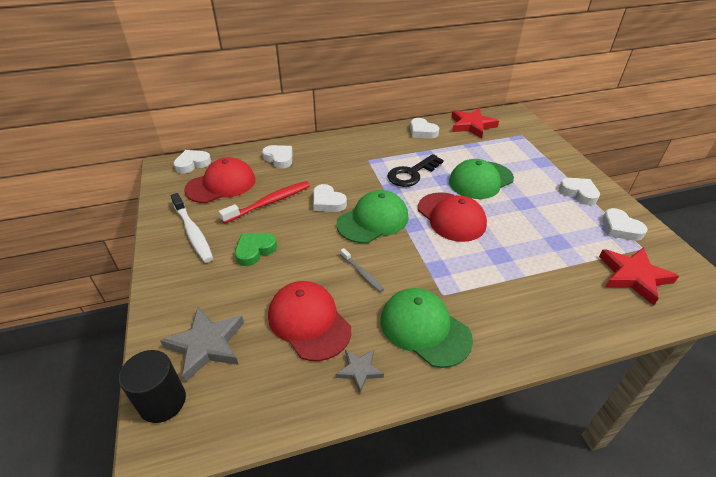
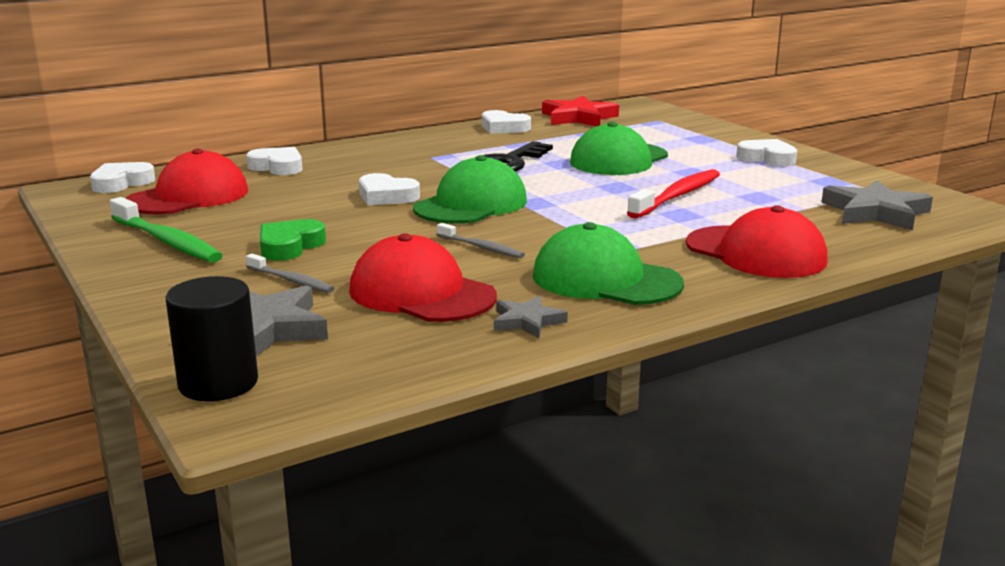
camera: 15 degrees left, 20 degrees down
(193, 232) = (167, 241): white toothbrush -> green toothbrush
(242, 291) = (291, 280): none -> grey toothbrush
(269, 202) = (286, 204): red toothbrush -> red toothbrush (677, 196)
(451, 217) = (592, 191): red cap -> red cap (756, 253)
(620, 228) = (839, 179): white heart -> none
(633, 276) = (875, 212): red star -> grey star

